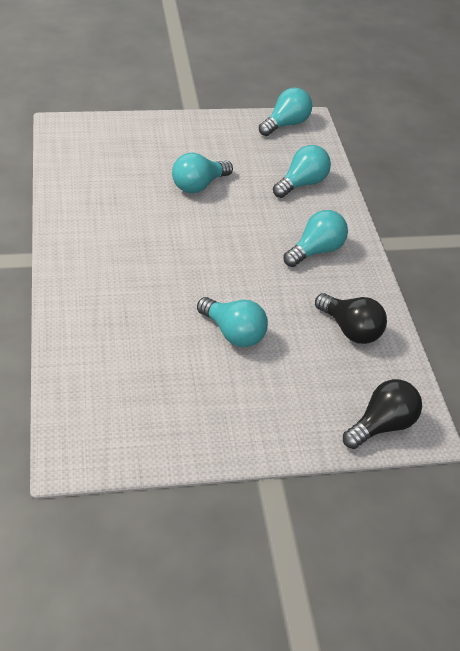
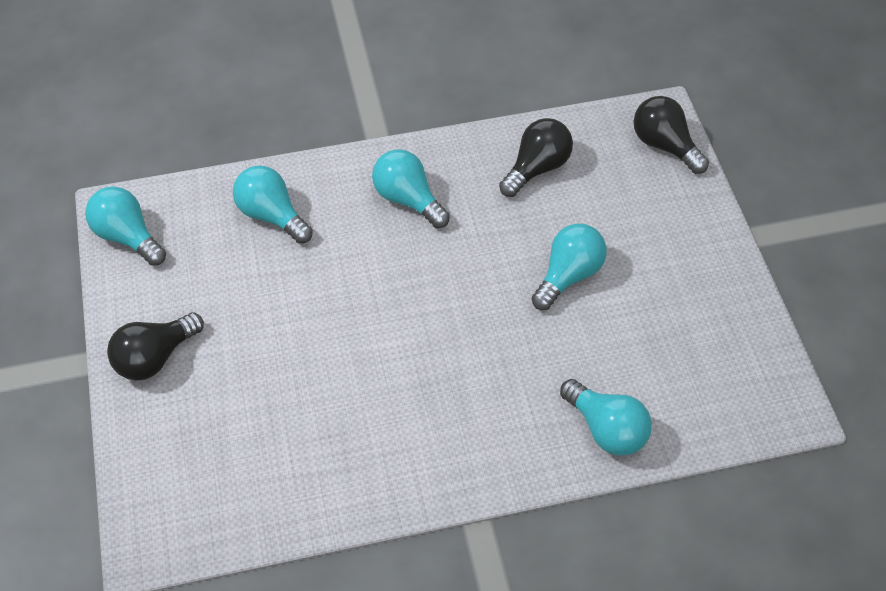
camera: 90 degrees left, 10 degrees up
(189, 132) = (155, 357): none -> black light bulb
(198, 185) = (290, 333): turquoise light bulb -> turquoise light bulb (606, 429)

